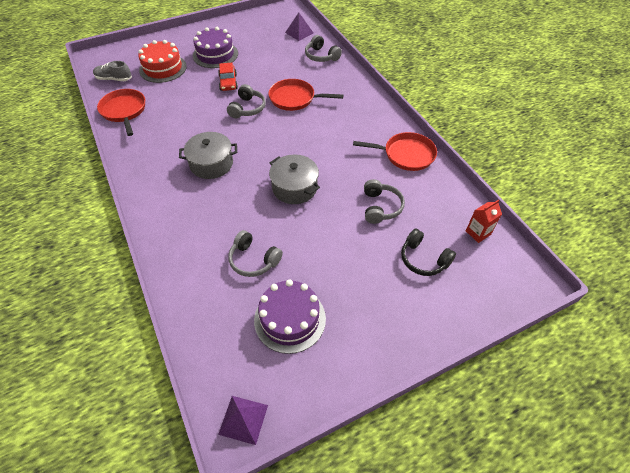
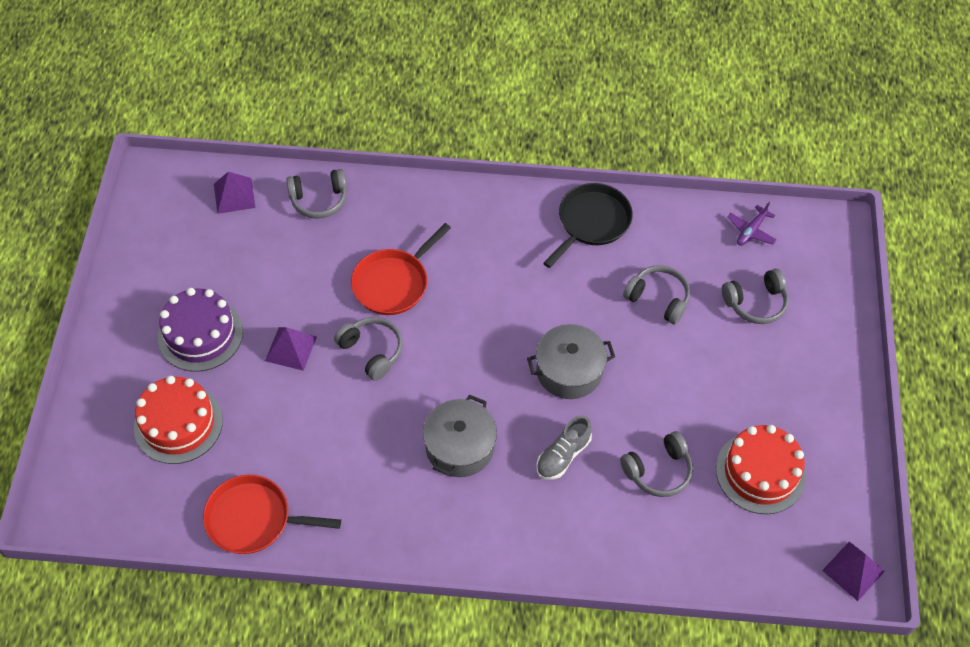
camera: 60 degrees left, 5 degrees up
(114, 79) = (151, 507): grey shoe -> grey shoe (563, 455)
(228, 83) = (290, 348): red car -> purple pyramid
(290, 319) = (760, 472): purple cake -> red cake
(406, 155) = (591, 222): red pan -> black pan
(423, 259) = (755, 303): black headphones -> grey headphones
(478, 233) = (751, 231): red carton -> purple plane

